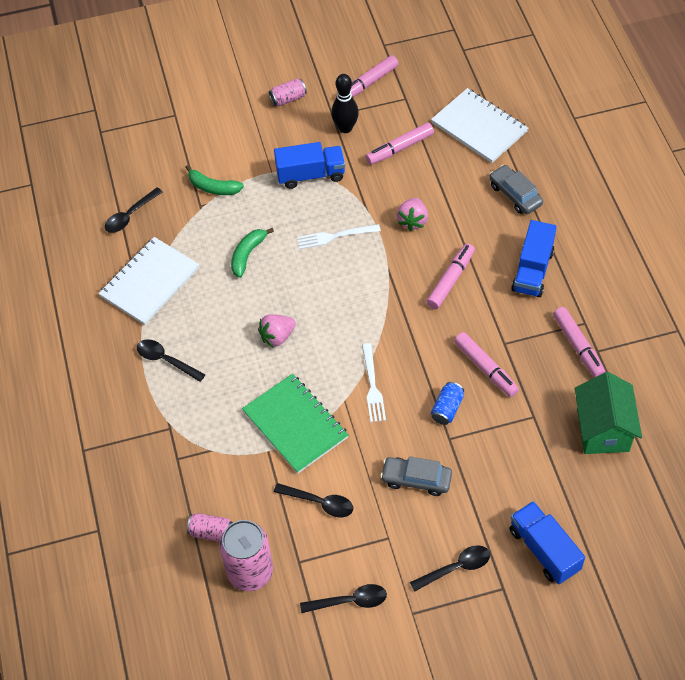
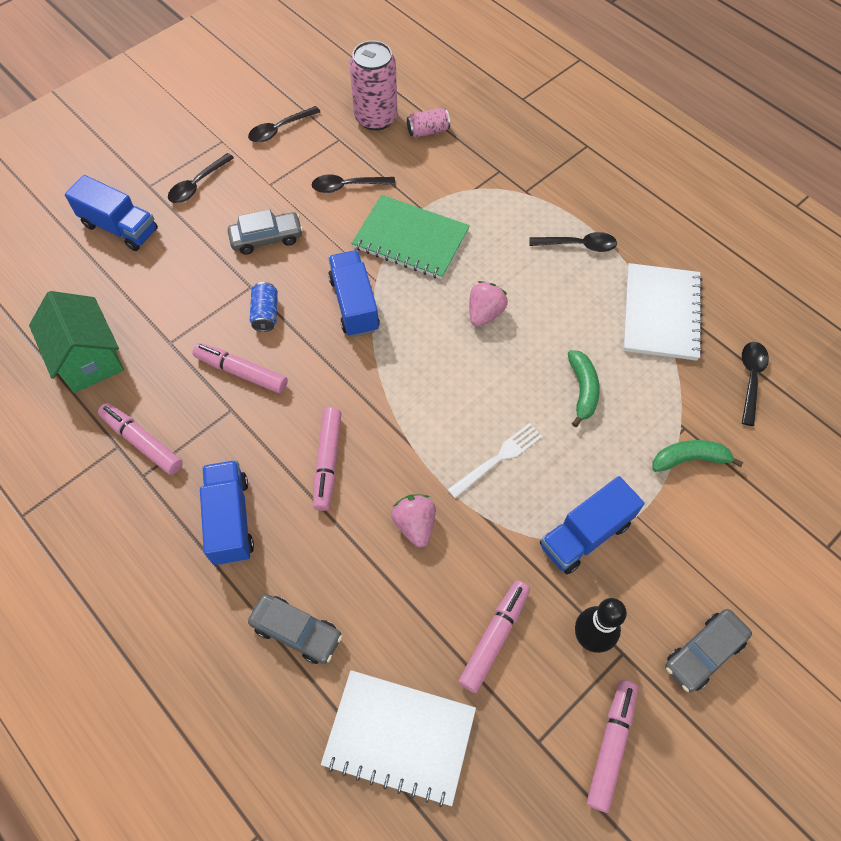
camera: 150 degrees right, 5 degrees up
(288, 99) = (703, 652): pink can -> grey car
(373, 386) = (354, 304): white fork -> blue truck

